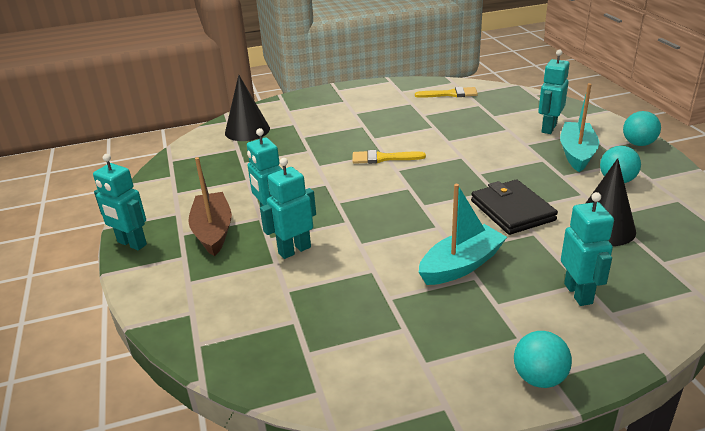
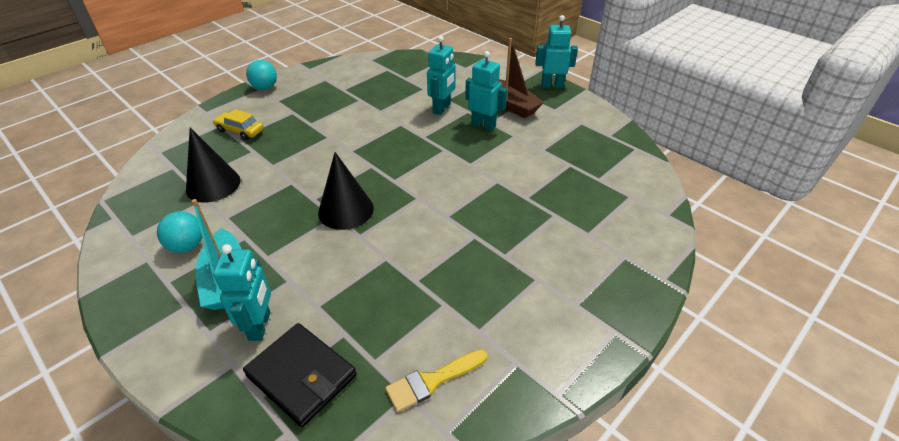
camera: 150 degrees right, 10 degrees up
(247, 130) = (624, 206): black cone -> black cone (346, 210)
(383, 158) = (442, 208): yellow brush -> none
(461, 265) = (322, 128): turquoise boat -> none
(512, 210) = (292, 181): black wallet -> black wallet (301, 375)
(578, 293) = (240, 130): turquoise robot -> yellow car
(638, 144) = (139, 326): turquoise ball -> none

